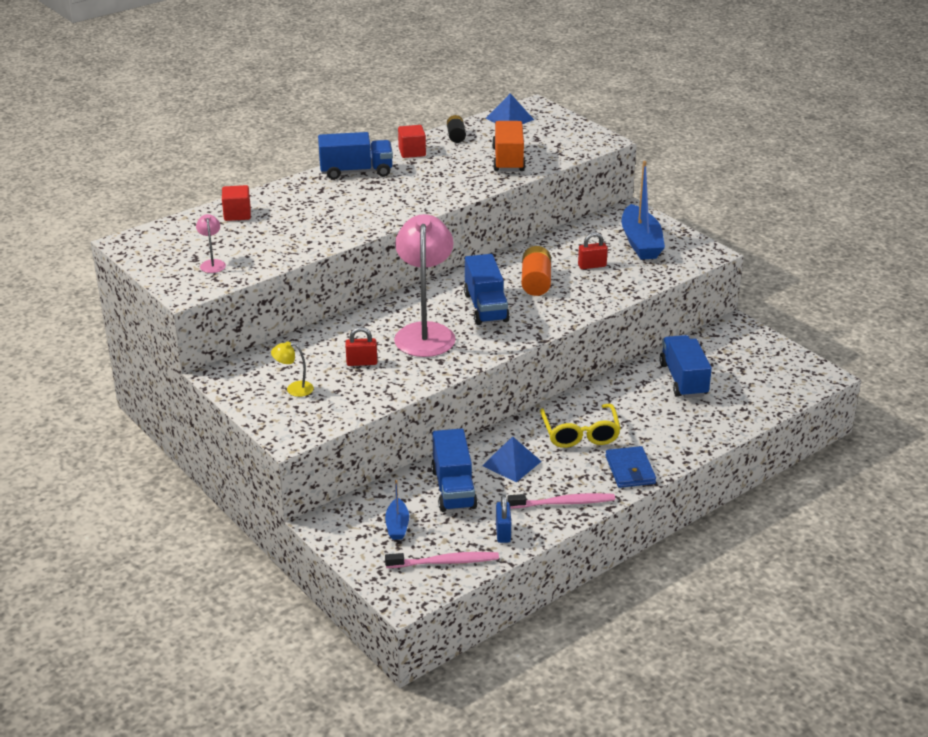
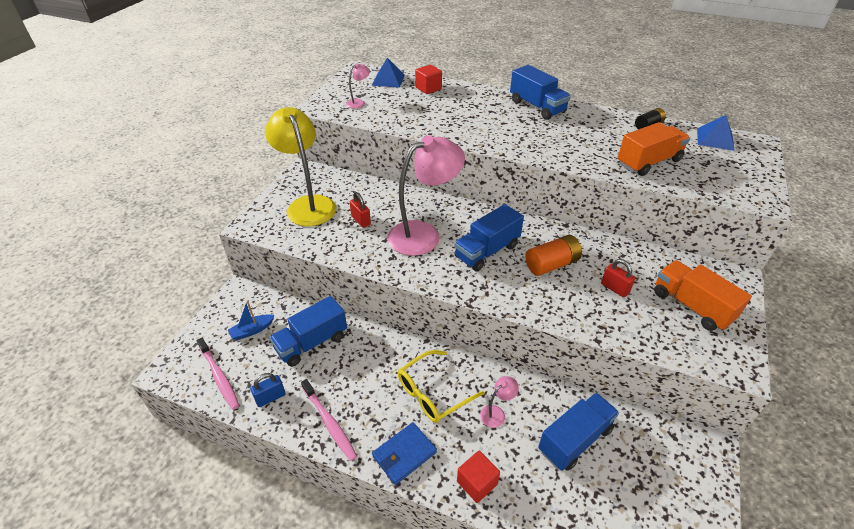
camera: 60 degrees right, 10 degrees up
(294, 389) = (308, 204): yellow lamp -> yellow lamp, size x2.42
(412, 152) = (596, 117): red cube -> red cube (477, 483)
(511, 463) = (363, 364): blue pyramid -> blue pyramid (388, 80)
(628, 407) = (496, 413): none -> pink lamp
(641, 242) = (691, 306): blue boat -> orange truck

